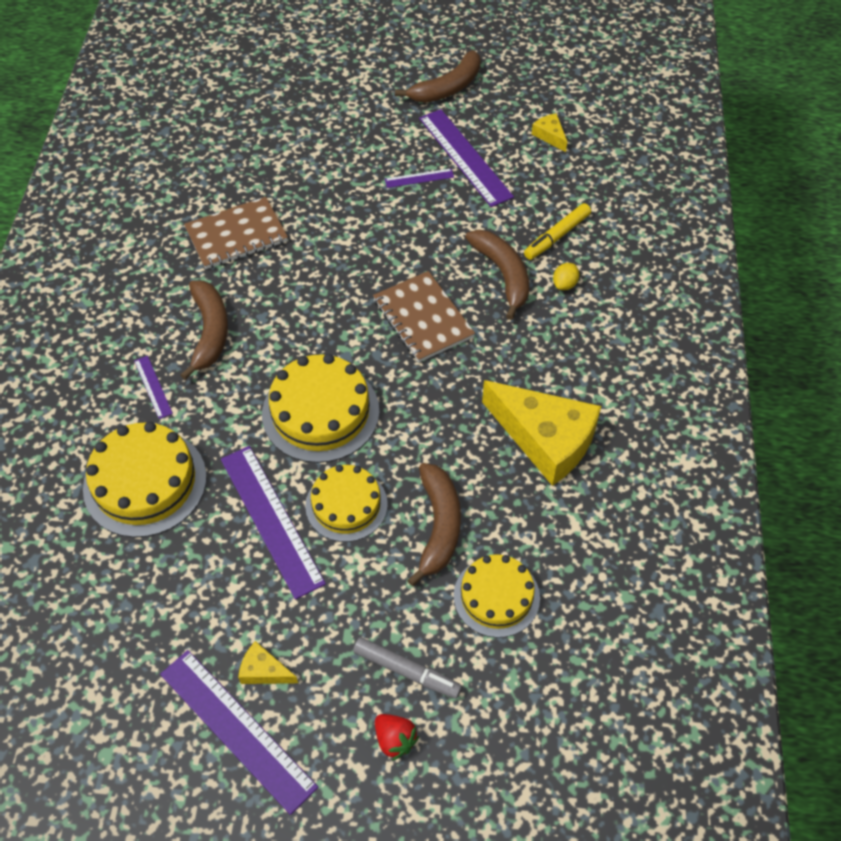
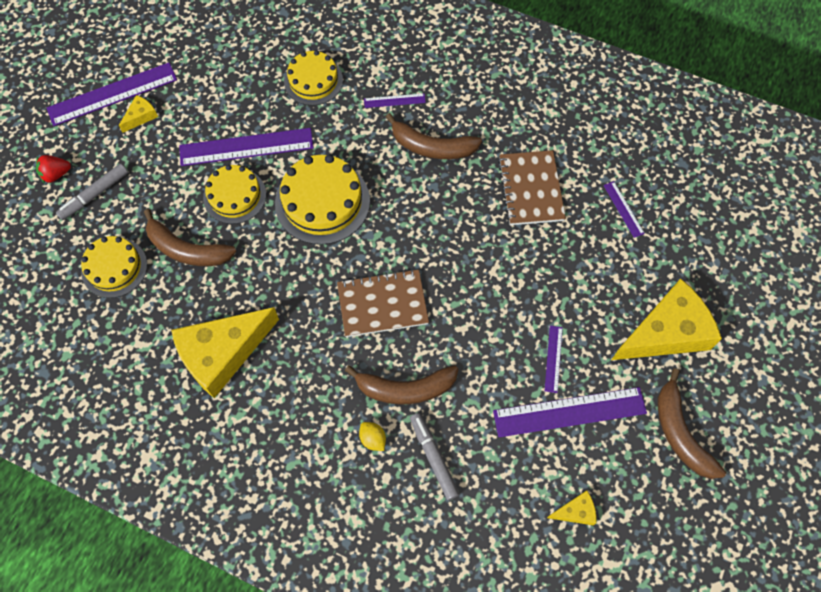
camera: 110 degrees right, 10 degrees up
(145, 482) = (313, 81): yellow cake -> yellow cake, size x0.66
(235, 162) = (623, 209): none -> purple ruler
(357, 111) = (666, 332): none -> yellow cheese
(557, 236) = (434, 458): yellow marker -> grey marker

